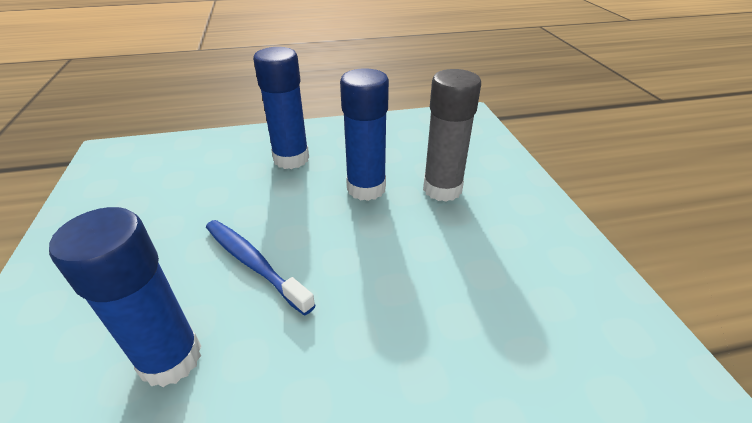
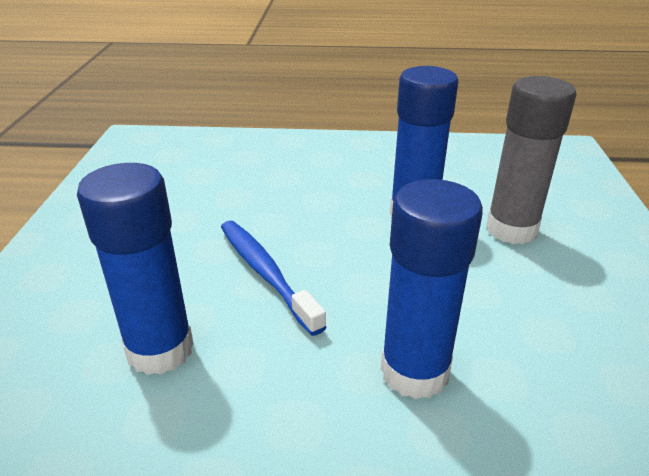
camera: 15 degrees right, 5 degrees down
(291, 159) = (330, 171): blue glue stick -> blue glue stick (414, 371)

